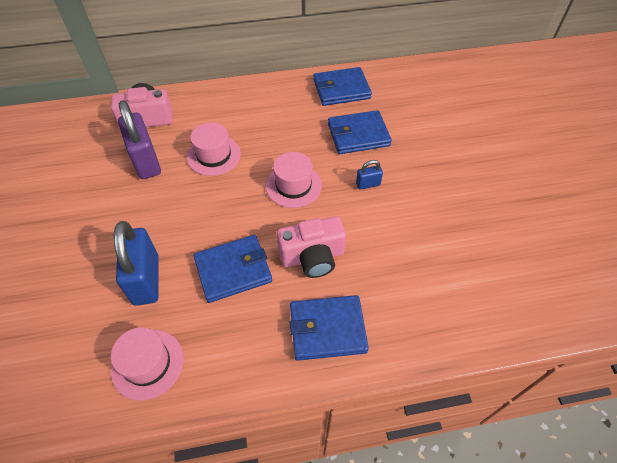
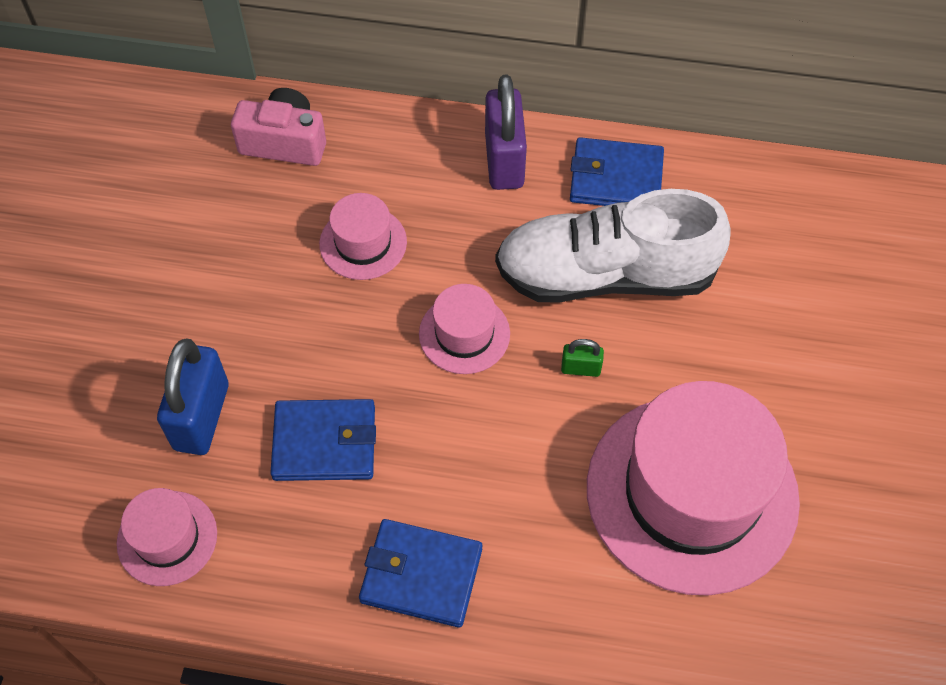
camera: 20 degrees right, 5 degrees up
(146, 161) = (259, 223): purple padlock -> purple padlock (504, 161)
(312, 257) = (445, 461): pink camera -> none
(358, 135) = (605, 275): blue wallet -> white shoe
(368, 184) = (580, 368): blue padlock -> green padlock
(462, 230) = (692, 493): none -> pink hat

